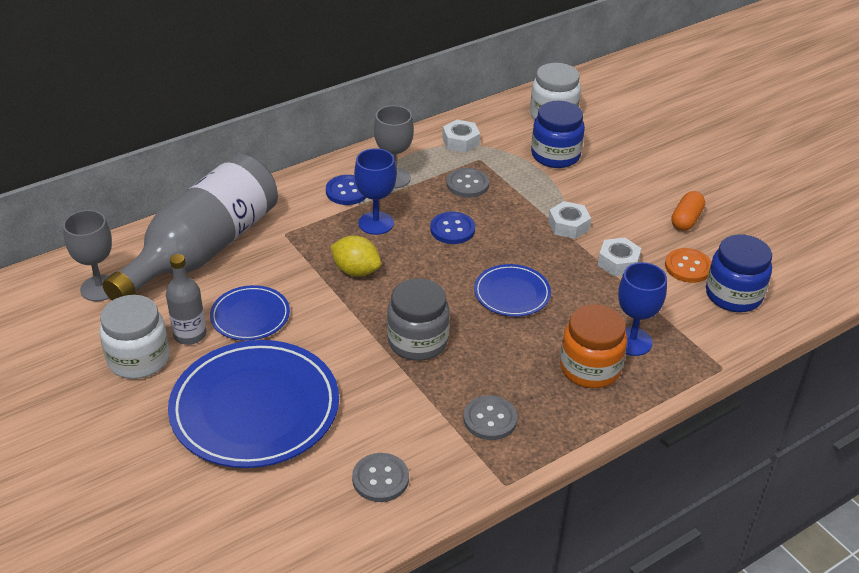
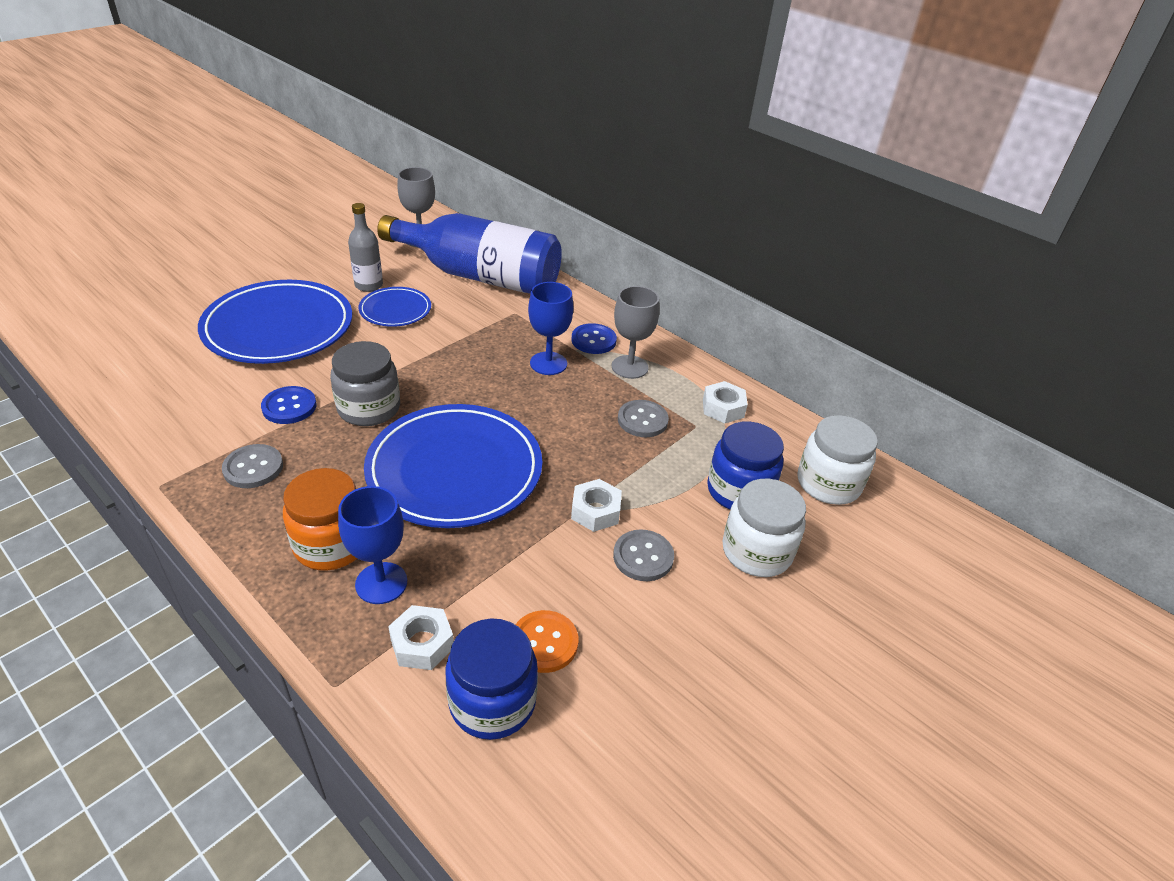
camera: 75 degrees right, 0 degrees up
(138, 359) = (338, 268): white jar -> white jar (756, 551)
(203, 250) = (479, 276): grey bottle -> blue bottle
(356, 271) = (469, 359): yellow lemon -> none
(380, 479) = (182, 404): grey button -> grey button (643, 557)
(452, 229) = (555, 416): blue button -> blue button (289, 407)
(512, 293) = (455, 470): blue plate -> blue plate, size x1.96
(618, 262) = (534, 564): white nut -> white nut (422, 643)
(686, 220) = (653, 639): orange capsule -> none

